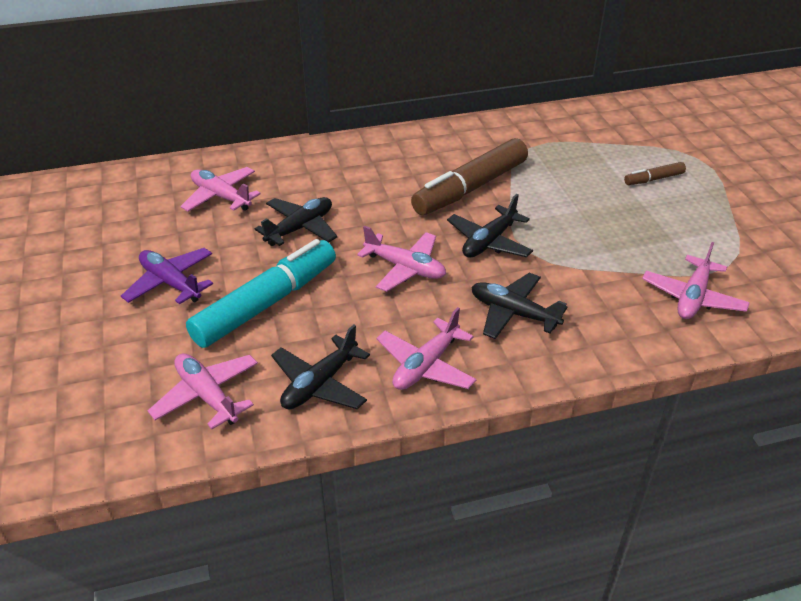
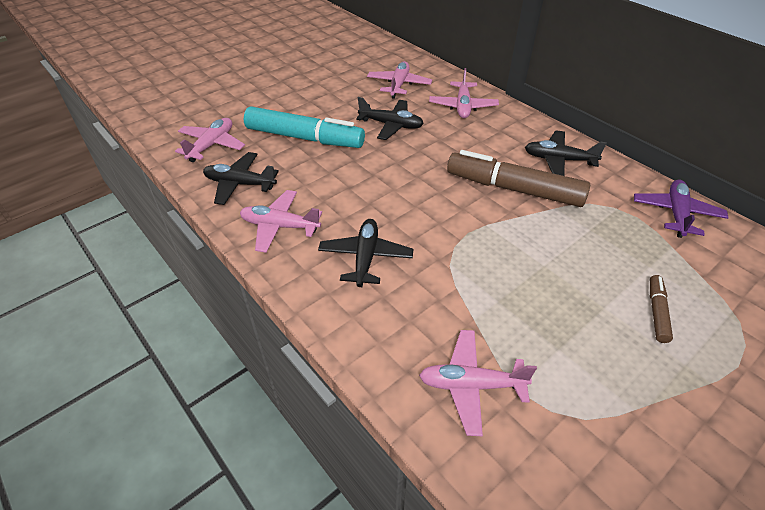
camera: 65 degrees right, 5 degrees up
(171, 283) = (302, 98): purple plane -> purple plane (676, 214)
(405, 268) = (381, 185): pink plane -> pink plane (463, 106)
(489, 242) = (448, 219): black plane -> black plane (559, 160)
(654, 179) = (656, 312): brown marker -> brown marker turned 60 degrees clockwise

